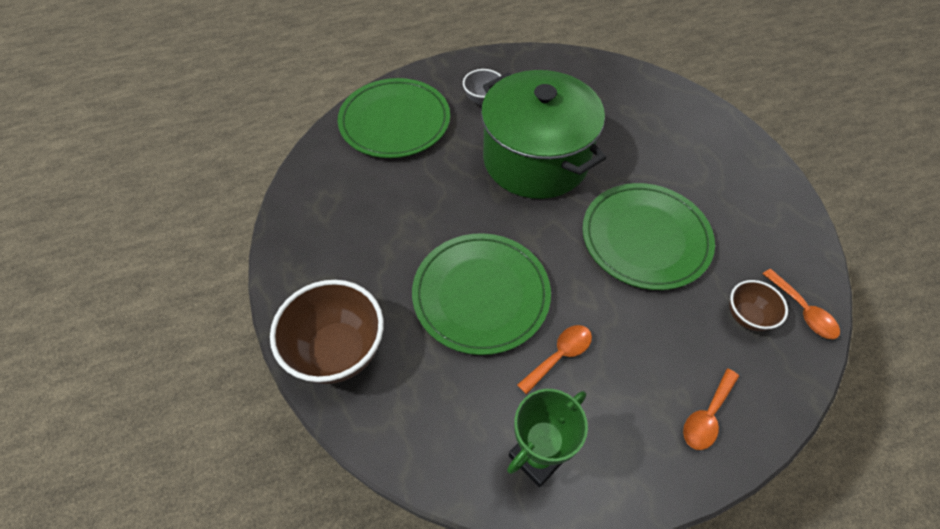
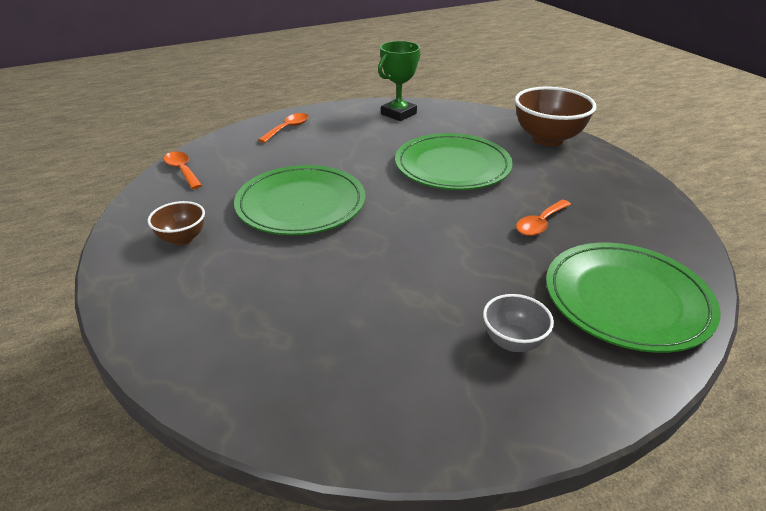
camera: 175 degrees right, 20 degrees down
(535, 160) = (418, 264): green pot -> none
(559, 356) = (386, 144): orange spoon -> orange spoon (540, 224)
(747, 317) = (232, 166): brown bowl -> brown bowl (182, 239)

